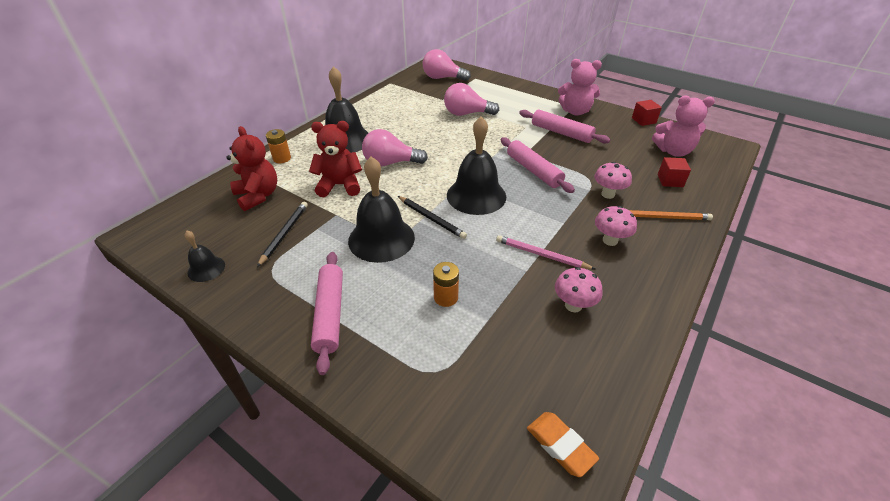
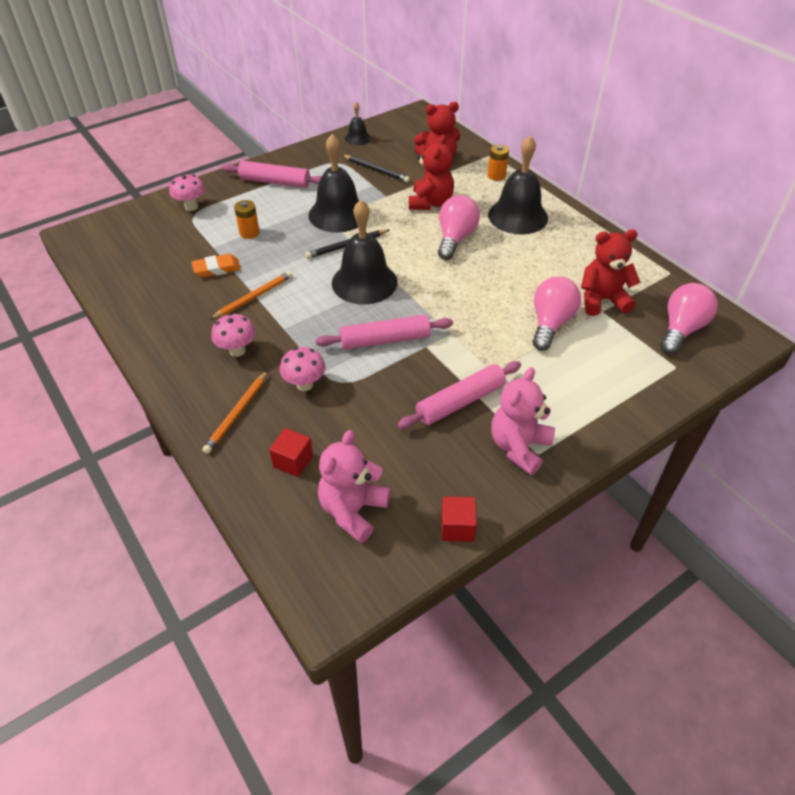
camera: 110 degrees right, 5 degrees up
(431, 100) = (602, 300): none -> red teddy bear
(542, 255) = (253, 297): pink pencil -> orange pencil
(560, 445) = (104, 249): orange eraser -> orange eraser (217, 269)
(573, 305) = (188, 294): pink mushroom -> pink mushroom (191, 207)

